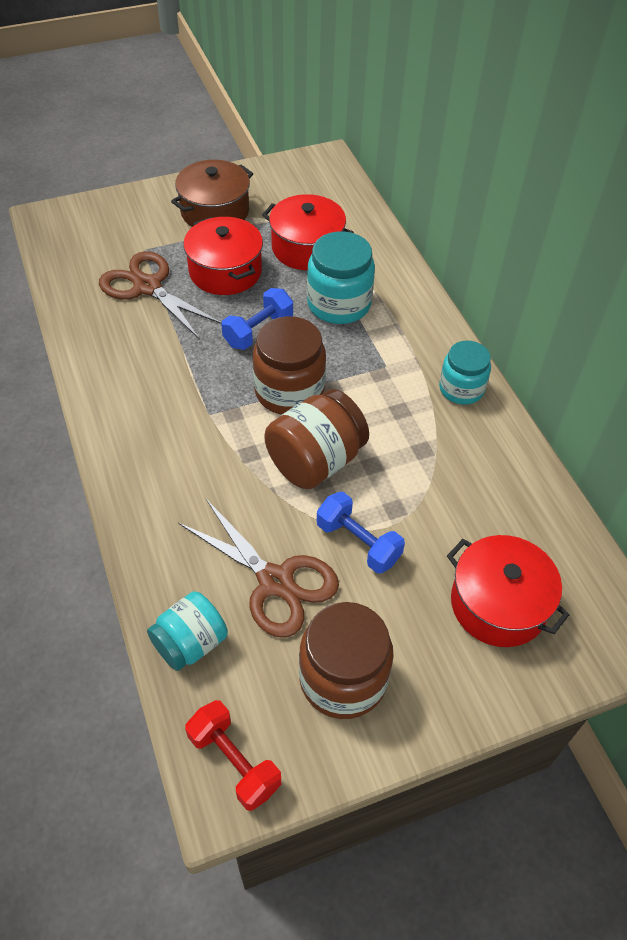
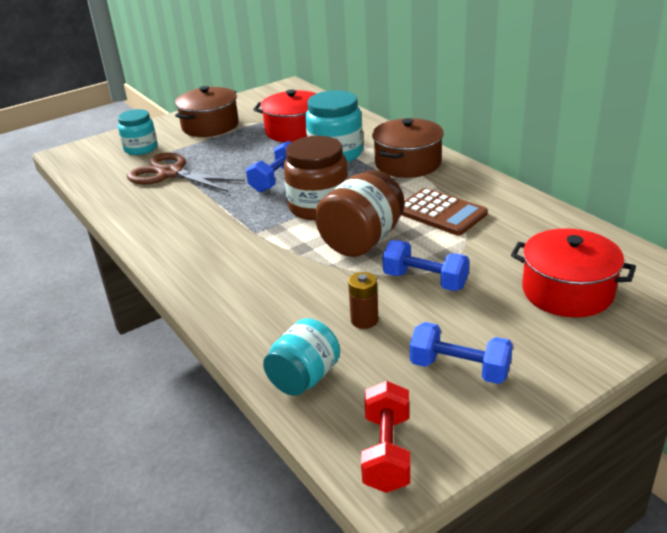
camera: 10 degrees left, 20 degrees down
(225, 271) = (233, 154): red pot -> none
(234, 762) = (387, 452): red dumbbell -> red dumbbell turned 60 degrees clockwise
(275, 581) = (364, 320): brown scissors -> brown battery
(343, 679) = (459, 369): brown jar -> blue dumbbell
(413, 345) = (408, 163): none -> brown pot
(416, 440) = (441, 213): none -> brown calculator
(461, 389) = (460, 179): turquoise jar -> turquoise jar (141, 149)

